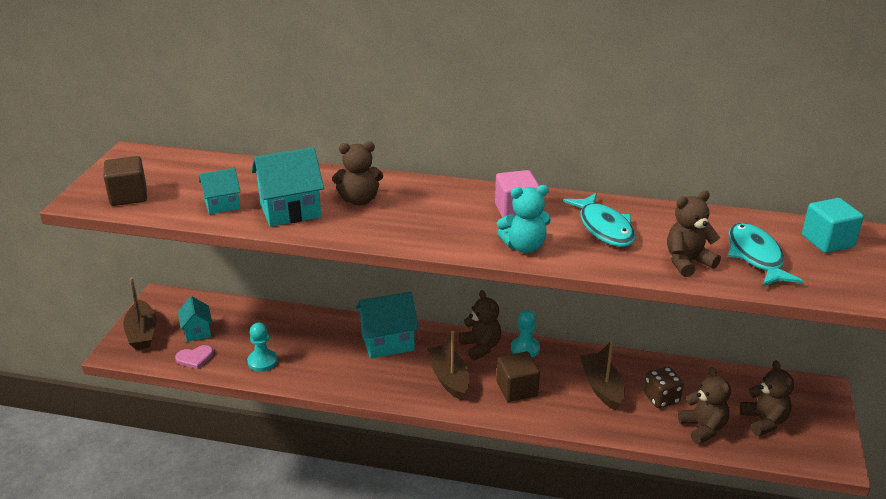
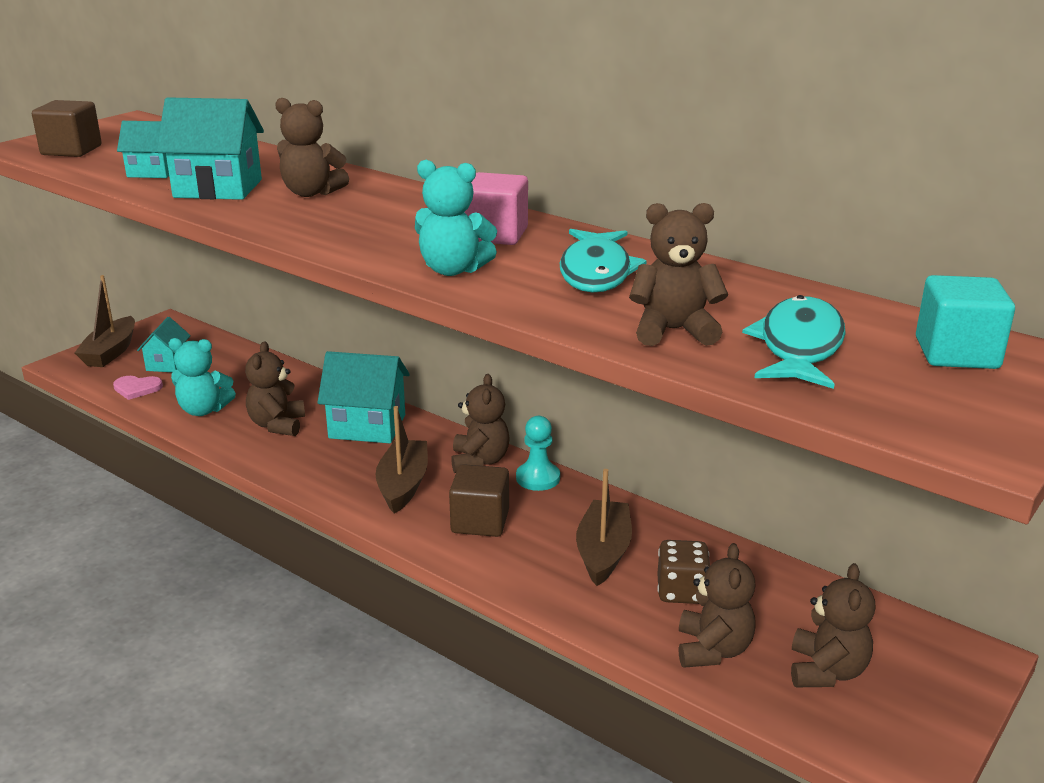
camera: 25 degrees right, 5 degrees down
(262, 361) = (203, 410): turquoise pawn -> turquoise teddy bear
(326, 358) = (277, 425): none -> brown teddy bear

